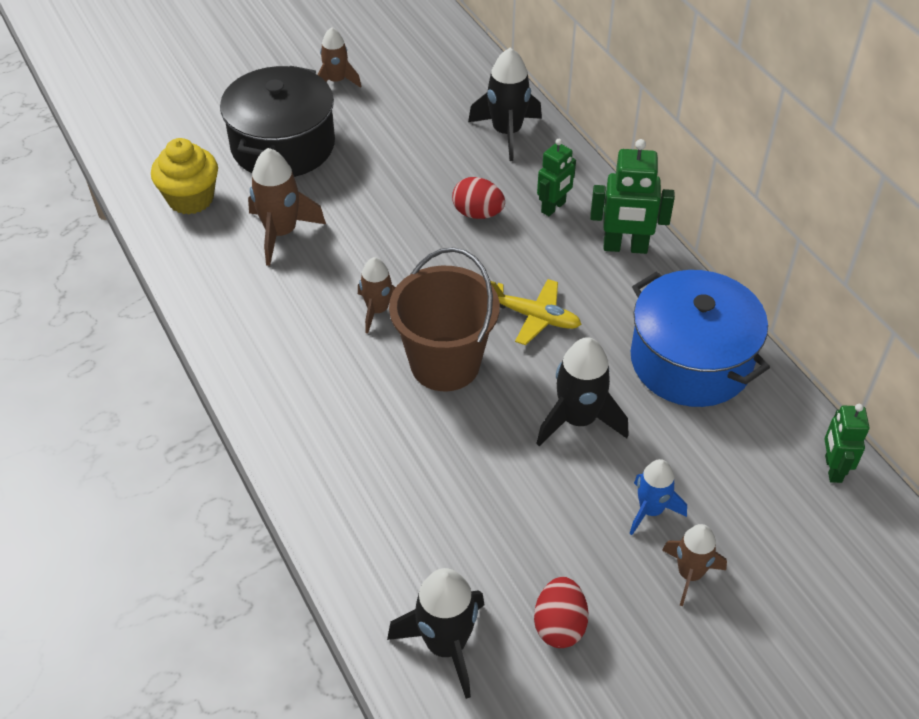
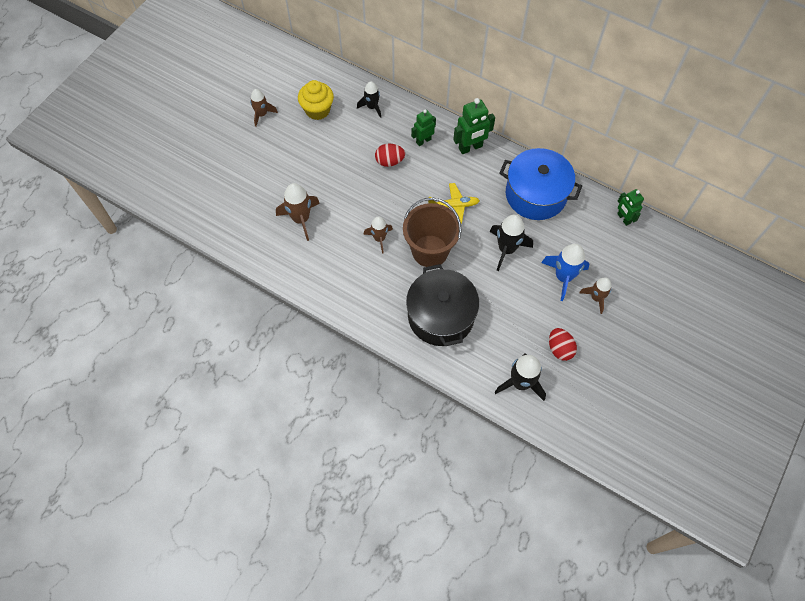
camera: 30 degrees left, 15 degrees up
(191, 199) = (239, 222): yellow cupcake -> yellow cupcake (317, 110)
(283, 145) = (263, 167): black pot -> black pot (441, 316)
(507, 133) = (372, 107): black rocket -> black rocket, size x0.65
(553, 207) = (423, 141): green robot -> green robot turned 135 degrees counterclockwise
(650, 510) = (563, 277): blue rocket -> blue rocket, size x1.54

